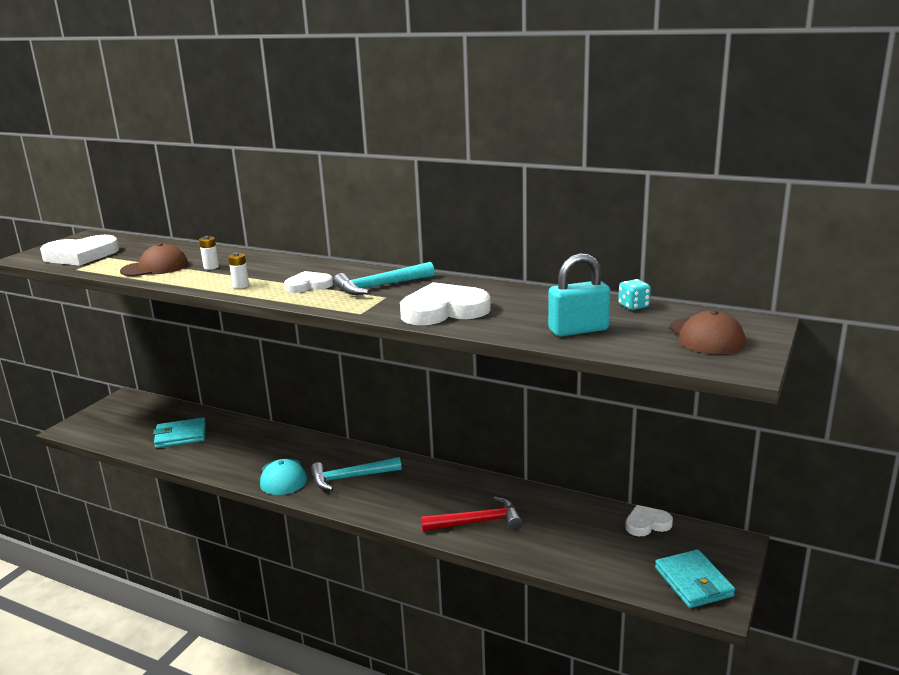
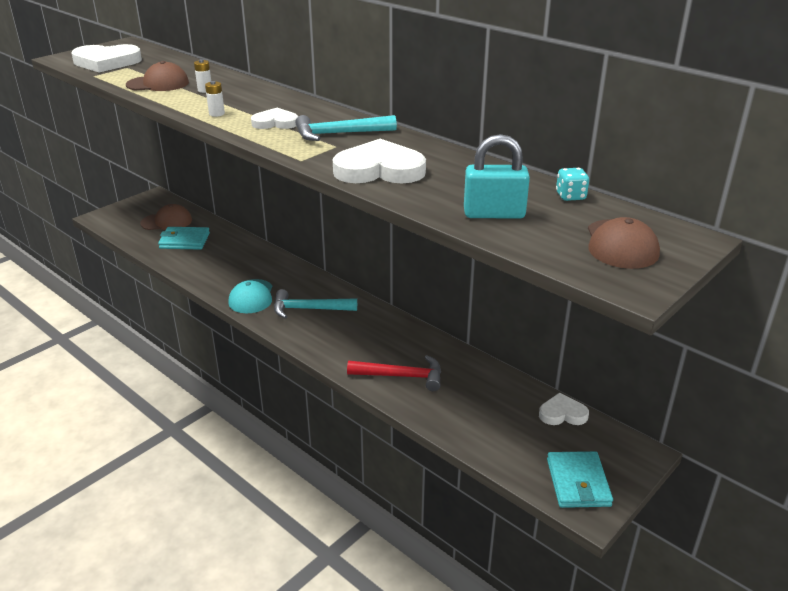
camera: 15 degrees right, 10 degrees up
(151, 420) = (167, 222): none -> brown cap

